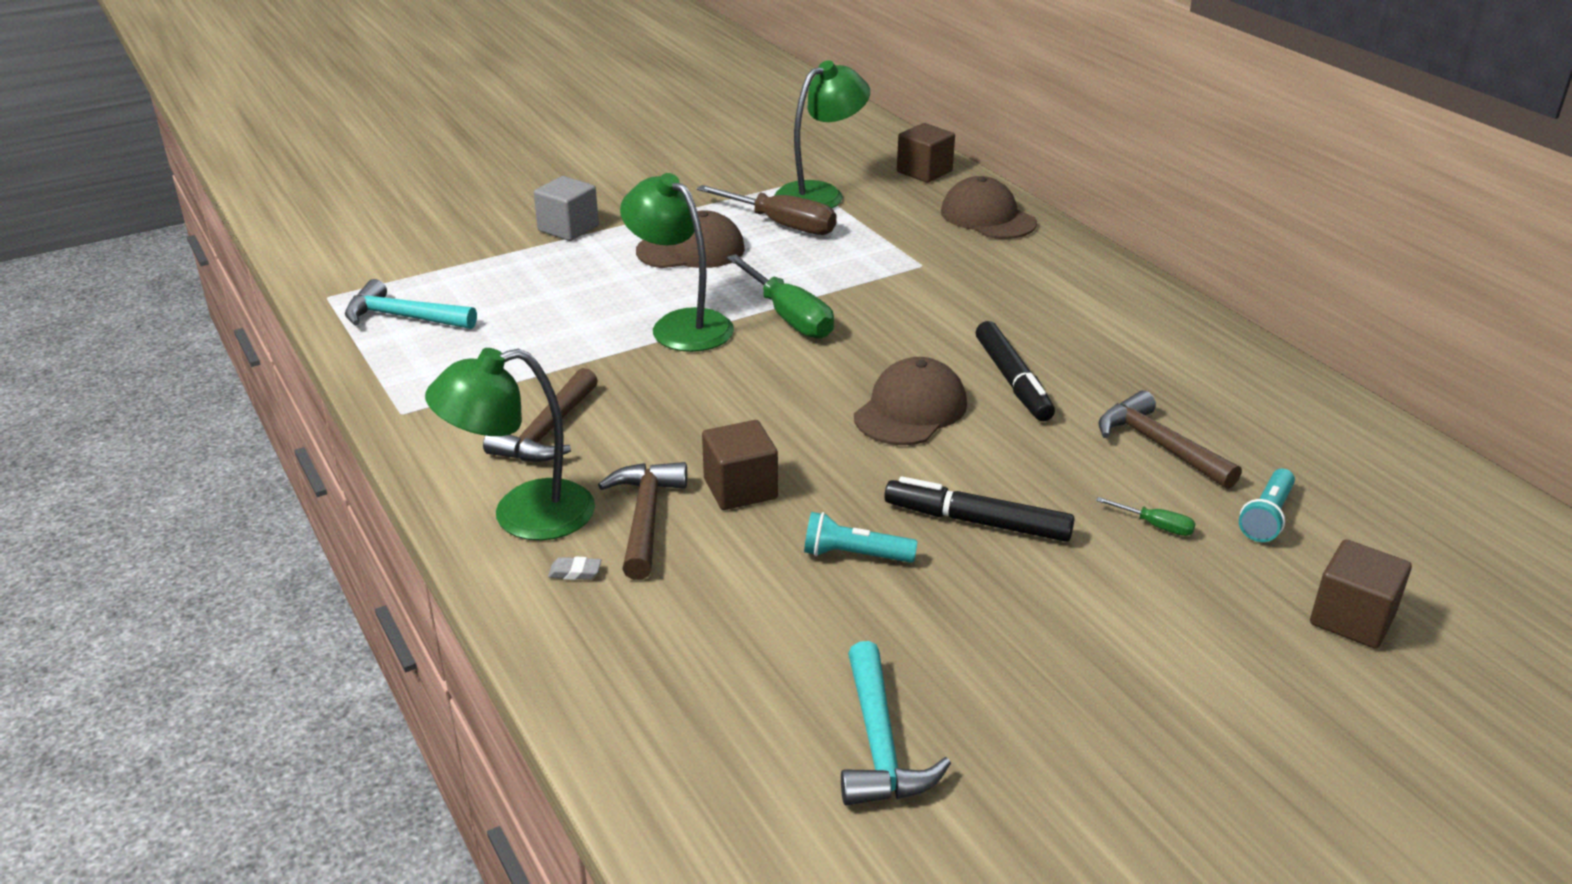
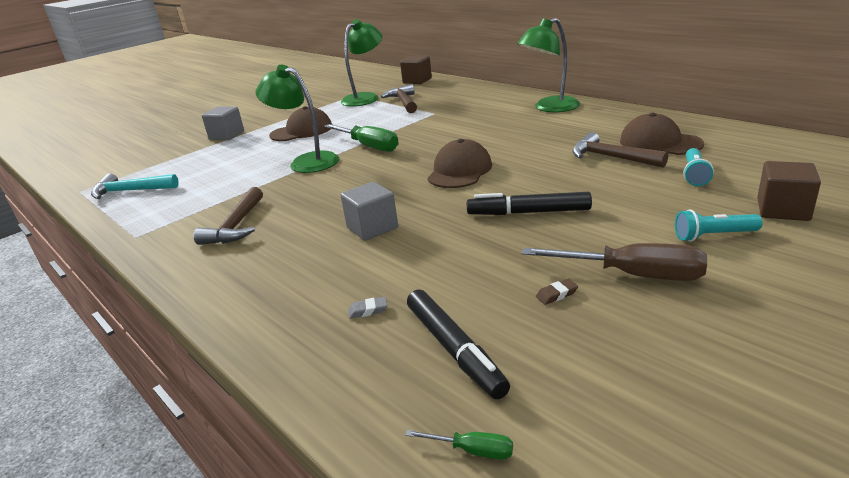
camera: 10 degrees left, 5 degrees down
(523, 515) = (230, 272): green lamp -> green lamp (549, 108)
(575, 572) = (275, 296): grey eraser -> grey eraser (368, 310)
(645, 518) = (315, 256): brown hammer -> brown hammer (403, 102)
(740, 489) = (372, 228): brown cube -> grey cube
(782, 224) = (349, 112): brown screwdriver -> brown screwdriver (633, 275)
(854, 555) = (461, 245): turquoise flashlight -> turquoise flashlight (713, 236)
(879, 744) = (534, 349): turquoise hammer -> none
(947, 672) = (556, 294): none -> brown eraser
(987, 217) = (459, 90): brown cap -> brown cap (660, 142)
(1012, 381) = (511, 147): black marker -> black marker (454, 349)
(1156, 526) = (635, 192): green screwdriver -> green screwdriver (473, 450)

